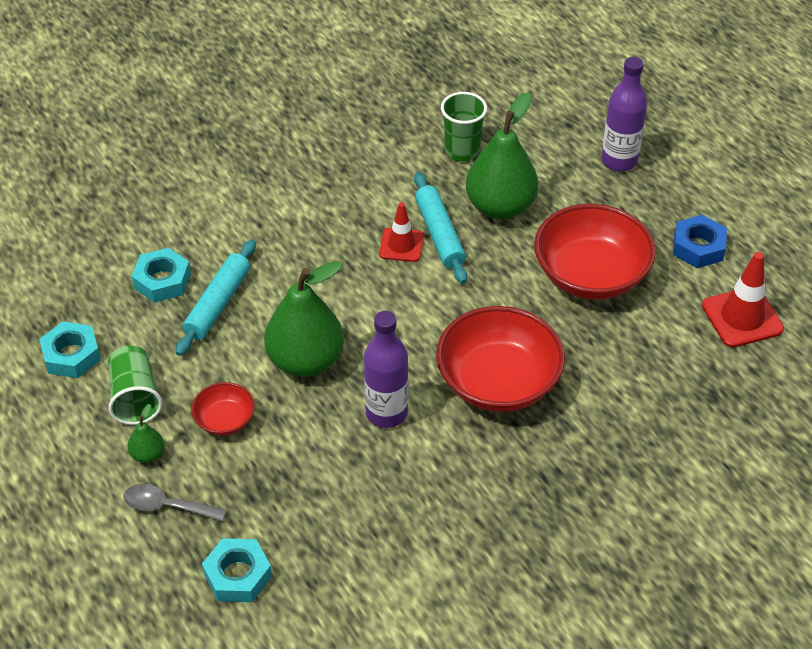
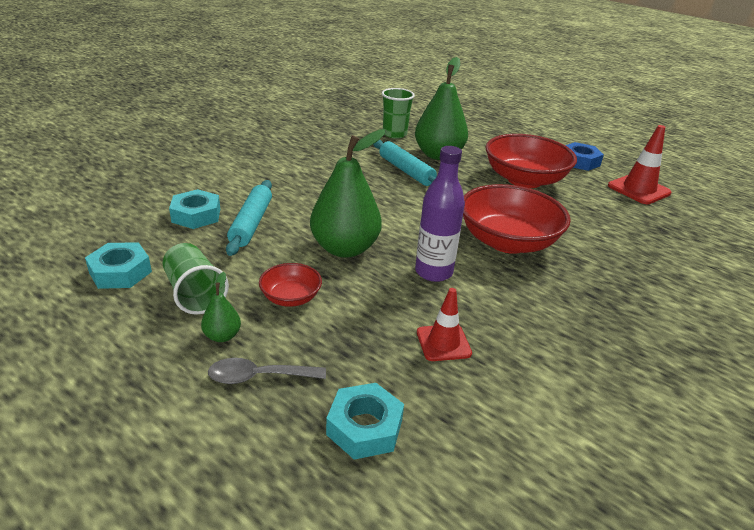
camera: 20 degrees left, 15 degrees down
(401, 245) = (382, 178): red traffic cone -> red traffic cone (443, 343)
(619, 161) = (497, 131): purple bottle -> none

